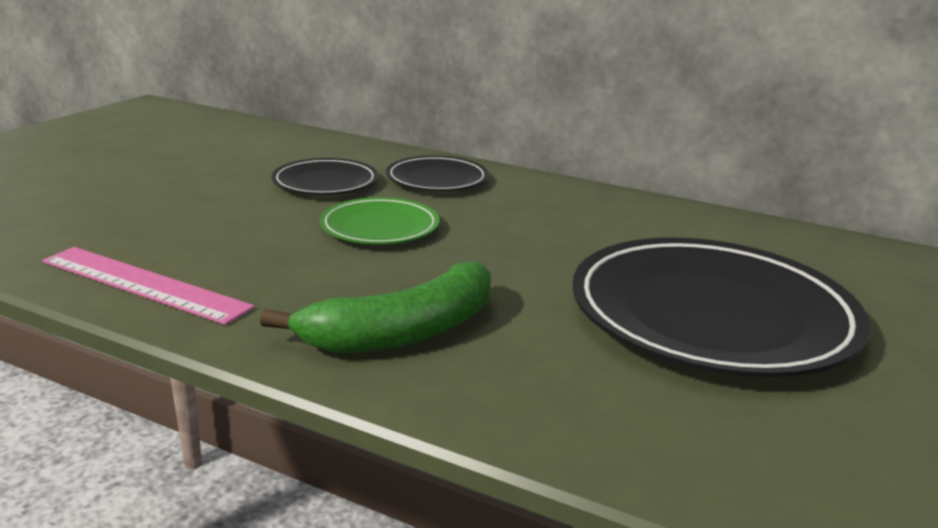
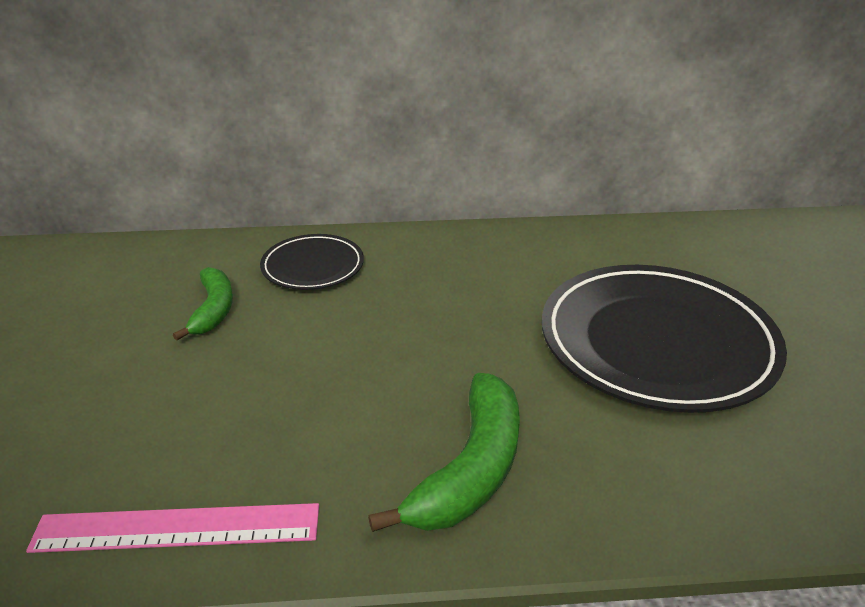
camera: 30 degrees left, 10 degrees up
(325, 182) = (213, 310): black plate -> green banana
(380, 227) = (325, 350): green plate -> none

